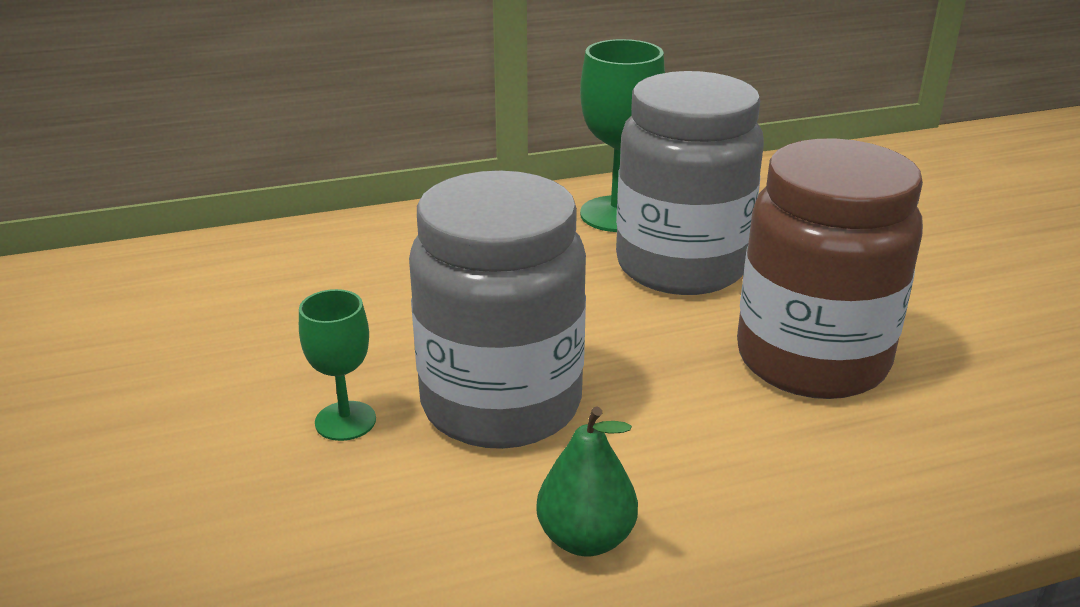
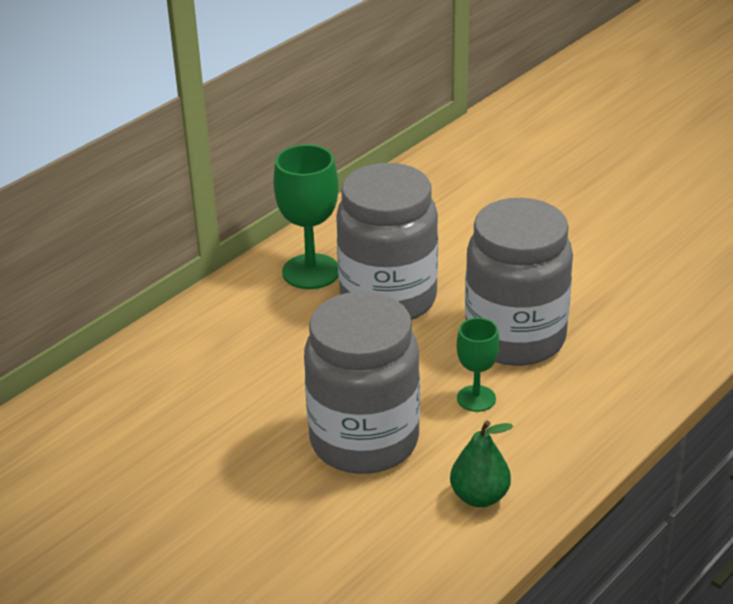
camera: 30 degrees left, 5 degrees up
(345, 421) = (282, 491): green goblet -> green goblet (476, 398)
(811, 360) = (515, 338): brown jar -> grey jar

